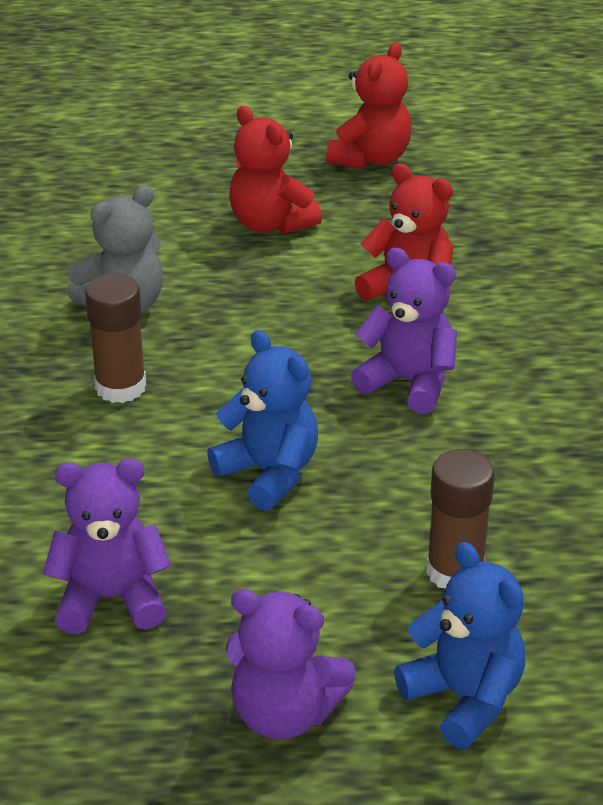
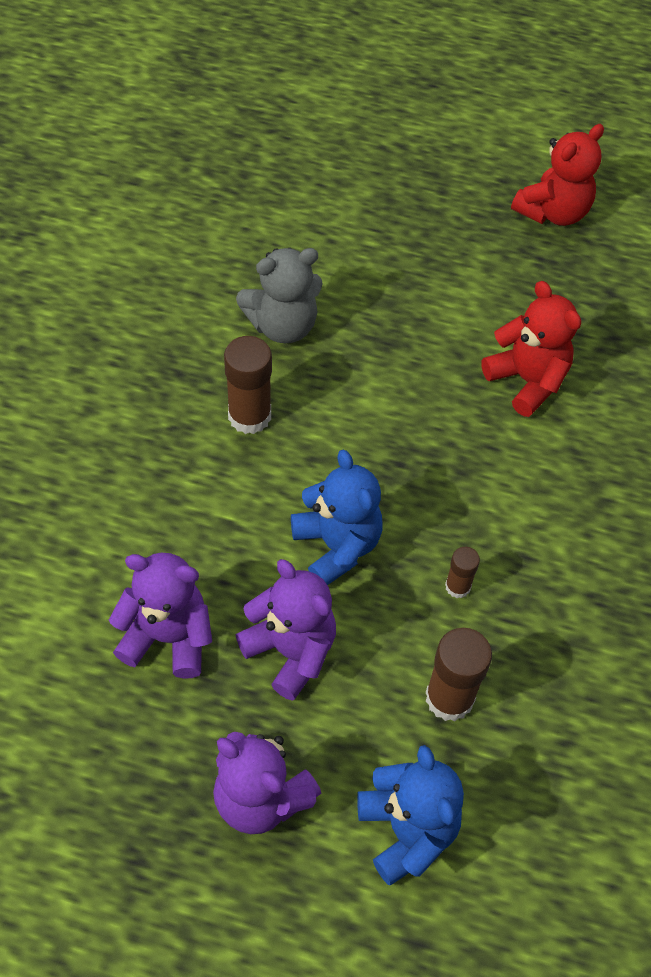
camera: 15 degrees right, 20 degrees up
(270, 224) = (437, 266): red teddy bear -> none
(408, 382) = (488, 481): purple teddy bear -> purple teddy bear (290, 651)
(418, 475) = (458, 586): none -> brown glue stick

